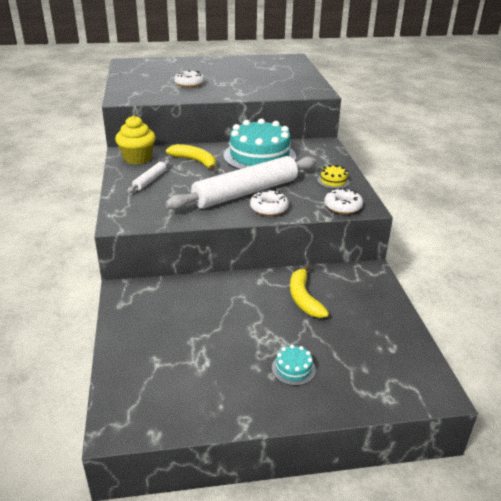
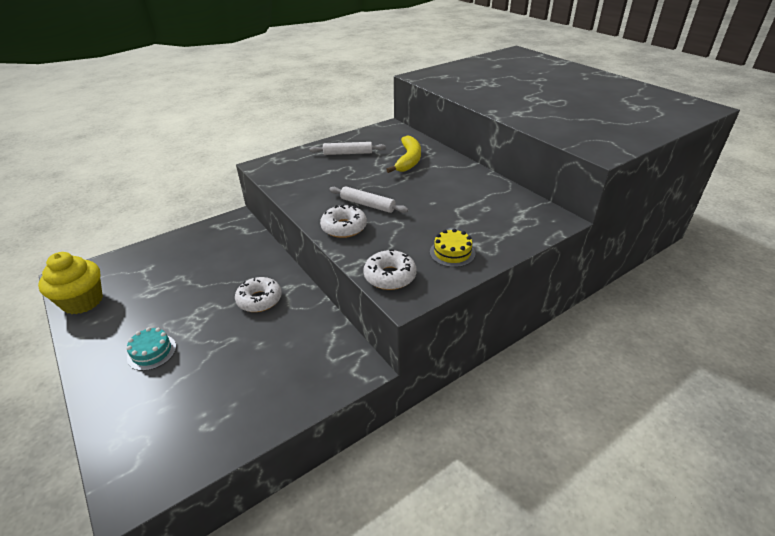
camera: 65 degrees right, 5 degrees up
(137, 158) = (384, 135): yellow cupcake -> yellow cupcake (83, 301)
(189, 84) = (504, 86): white donut -> white donut (259, 300)
(246, 192) = (367, 205): white rolling pin -> white rolling pin, size x0.44
(259, 156) = (462, 188): turquoise cake -> none
(303, 298) = (273, 325): yellow banana -> none

